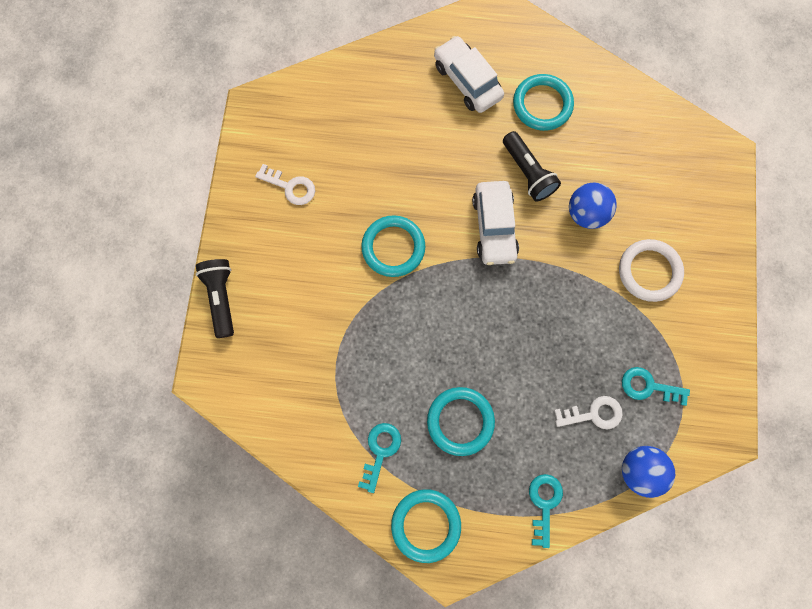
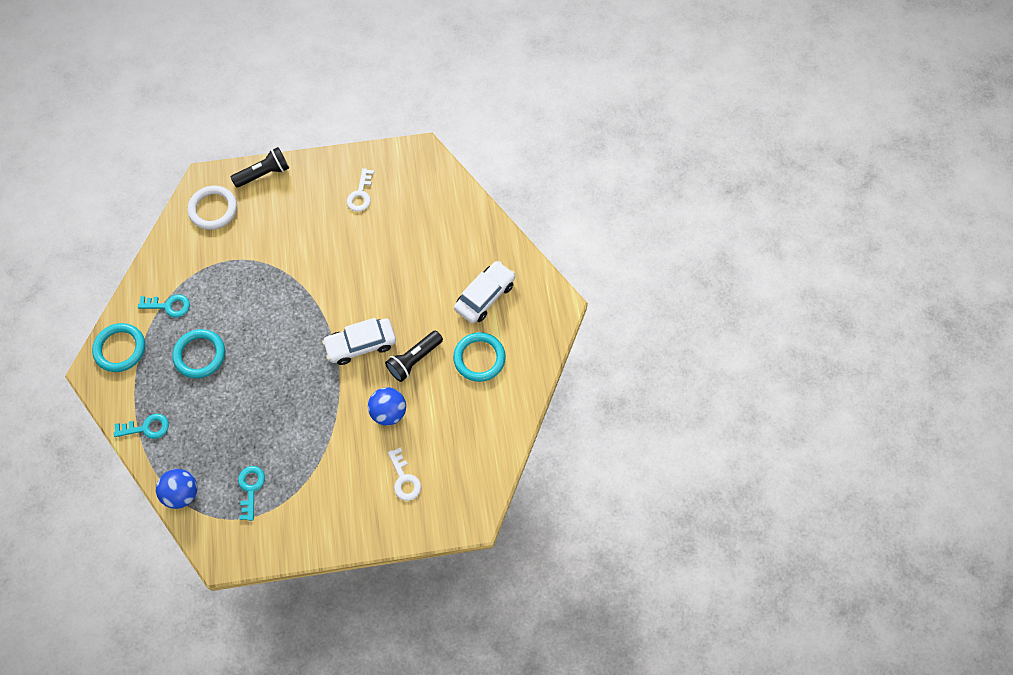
camera: 75 degrees right, 10 degrees down
(393, 247) = (327, 276): turquoise ring -> none
(593, 414) = (221, 450): white key -> white key (404, 479)
(649, 271) = (349, 472): white ring -> white ring (213, 209)

